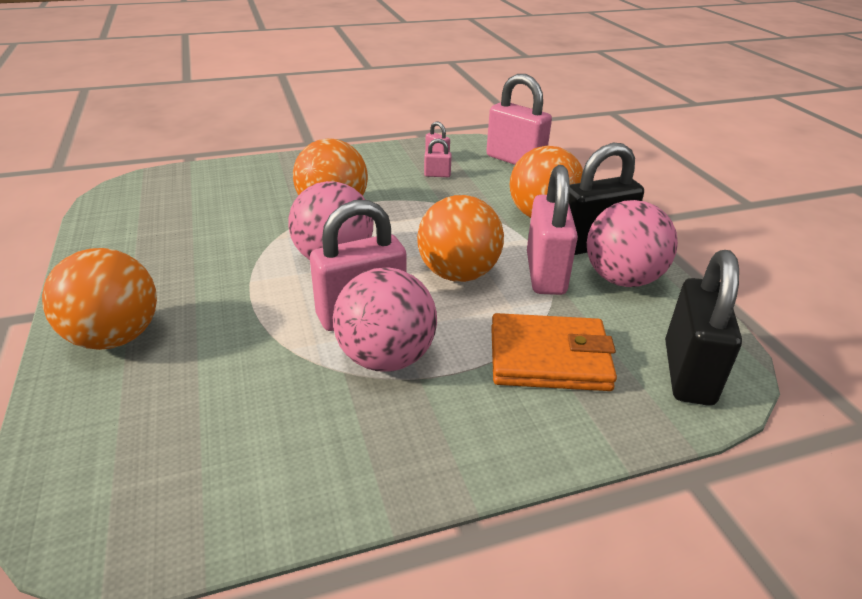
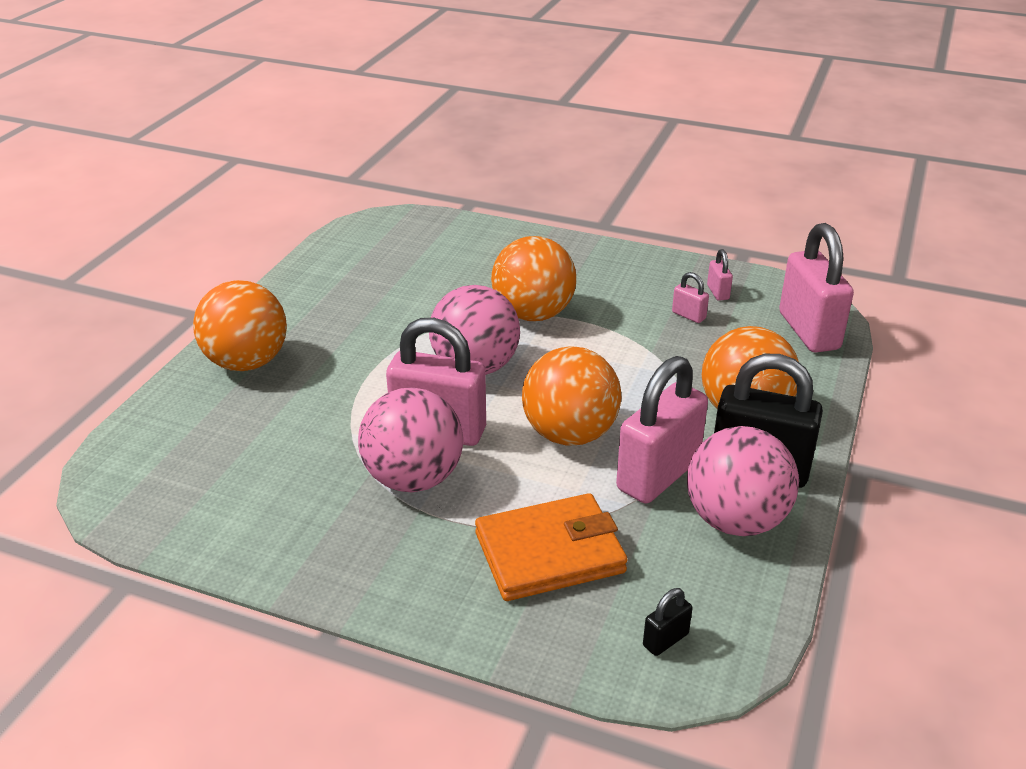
camera: 40 degrees right, 0 degrees up
(549, 358) = (549, 553): orange wallet -> orange wallet turned 60 degrees counterclockwise
(688, 373) = (665, 640): black padlock -> black padlock, size x0.43

